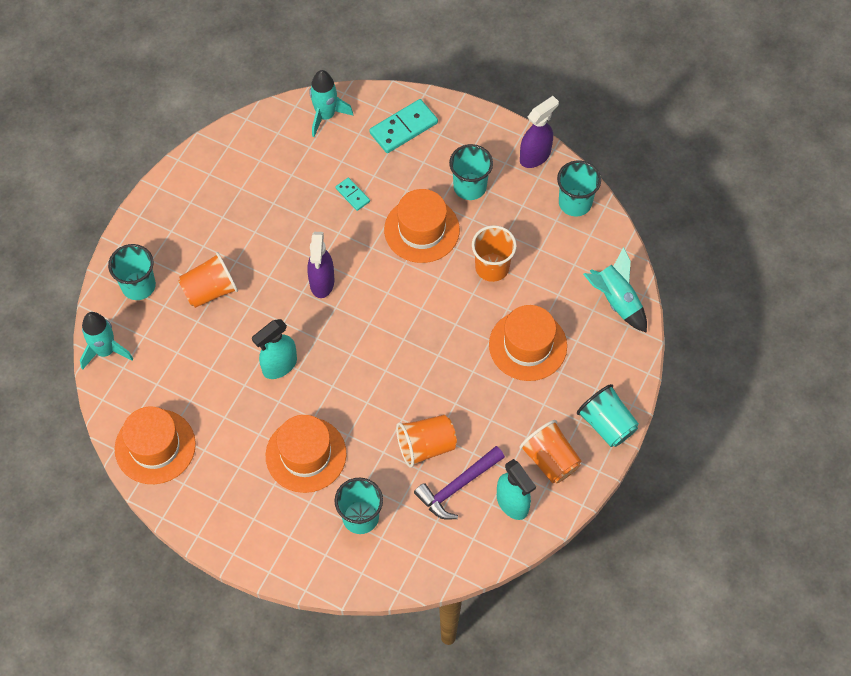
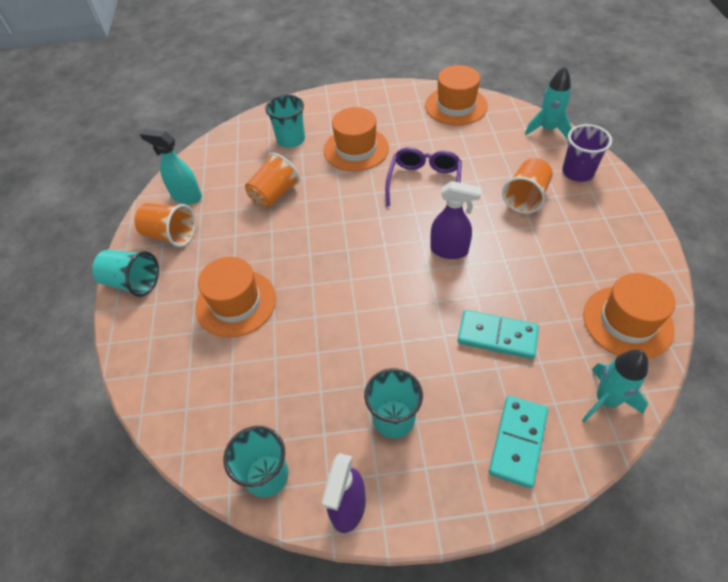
camera: 150 degrees right, 10 degrees down
(138, 286) = (577, 172): turquoise cup -> purple cup
(279, 366) = (424, 183): turquoise spray bottle -> purple glasses
(322, 282) = (449, 250): purple spray bottle -> purple spray bottle turned 135 degrees clockwise
(352, 195) = (497, 336): turquoise domino -> turquoise domino, size x1.85
(422, 230) = (405, 344): orange hat -> orange hat (627, 322)
(457, 487) = (234, 185): purple hammer -> none
(492, 267) = (312, 350): orange cup -> none
(616, 300) = (168, 392): turquoise rocket -> none

